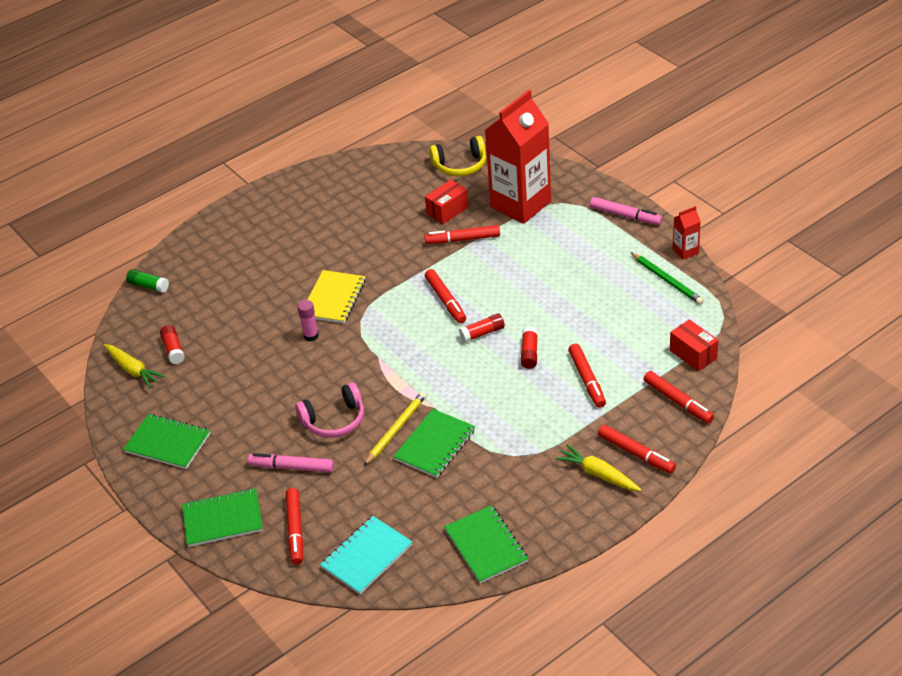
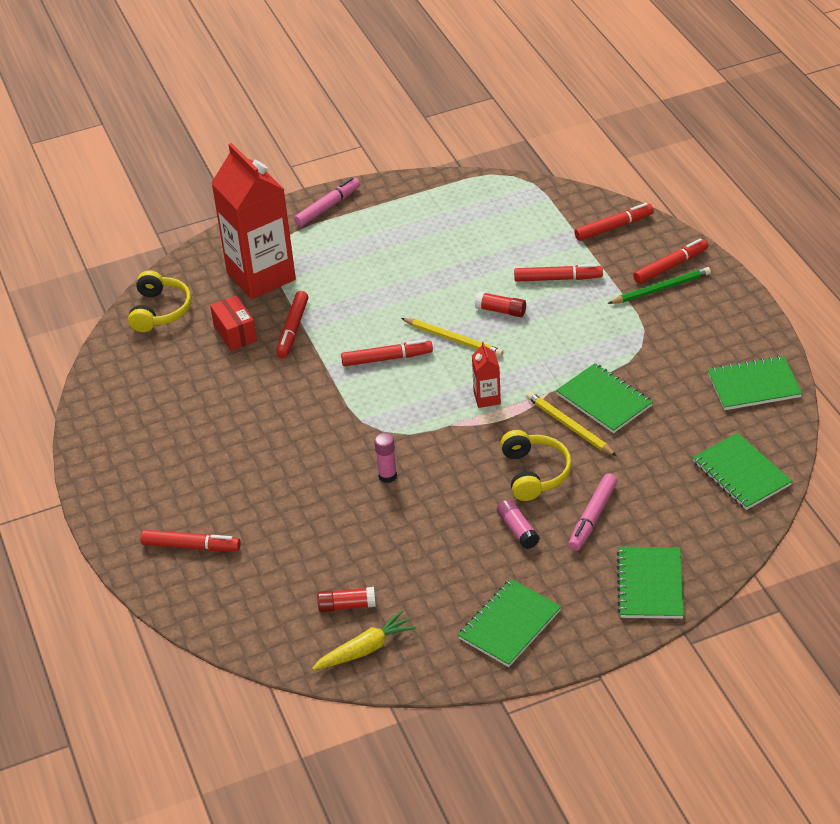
camera: 75 degrees left, 0 degrees up
(148, 286) = (211, 622): green glue stick -> none
(268, 425) = (517, 530): none -> pink glue stick
(295, 530) = (686, 525): red marker -> red marker (191, 546)
(334, 298) = (333, 448): yellow notebook -> none
(334, 420) = (534, 473): pink headphones -> yellow headphones
(366, 556) = (741, 473): turquoise notebook -> green notebook
(482, 333) = (453, 339): red glue stick -> yellow pencil
(598, 474) = (687, 295): yellow carrot -> none
(667, 280) = (442, 199): green pencil -> green pencil (661, 288)
(685, 251) = (406, 179): red carton -> red carton (487, 398)
(693, 354) = (555, 205): red box -> none

